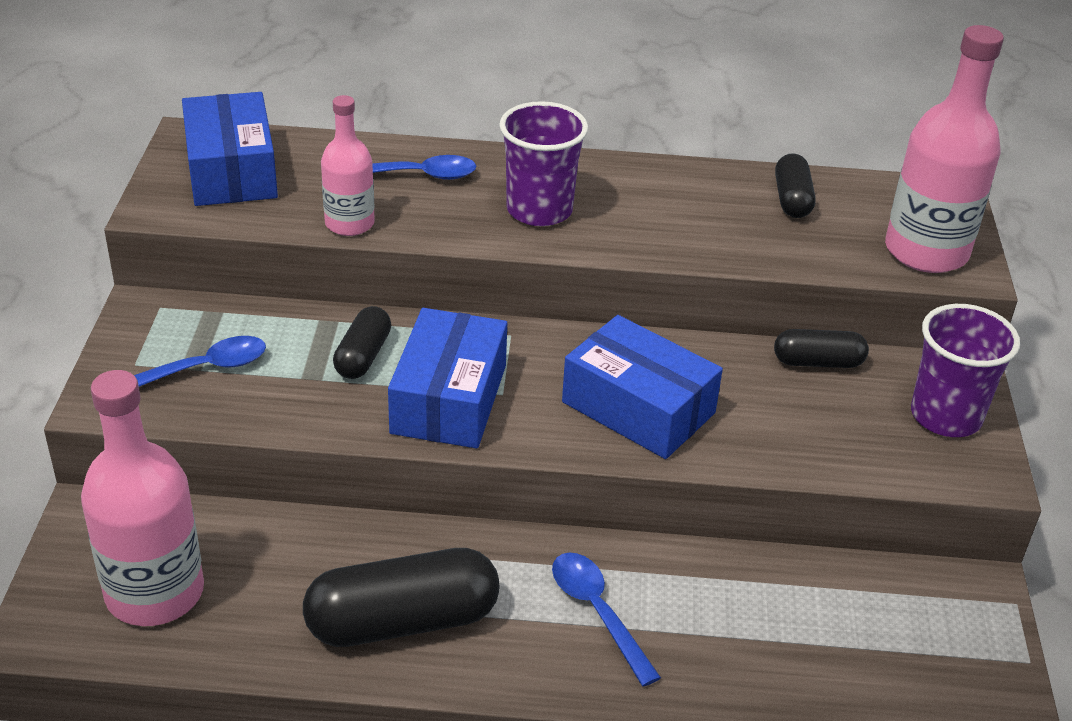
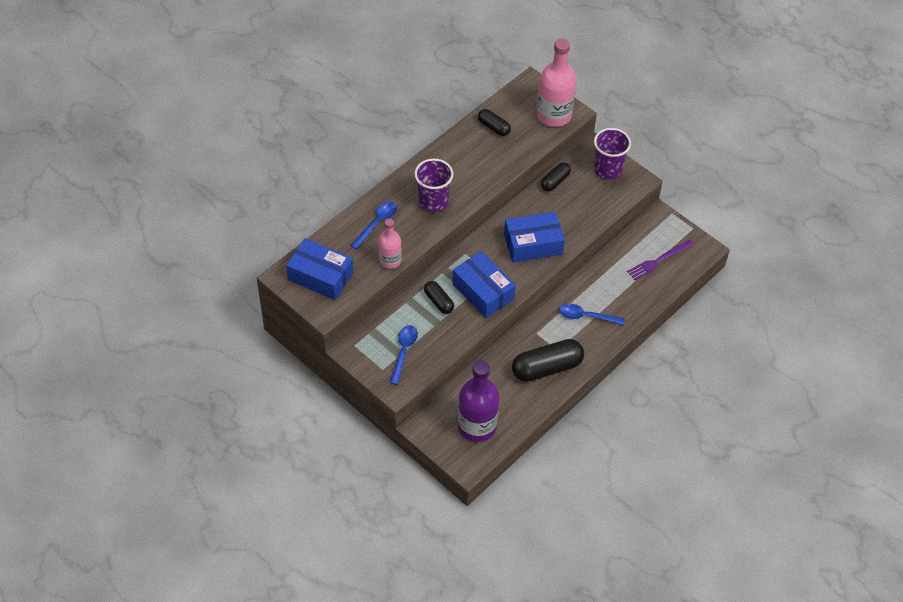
camera: 50 degrees left, 15 degrees up
(155, 592) = (477, 426): pink bottle -> purple bottle
(402, 621) = (547, 368): black capsule -> black capsule turned 45 degrees clockwise
(875, 651) = (658, 260): none -> purple fork

